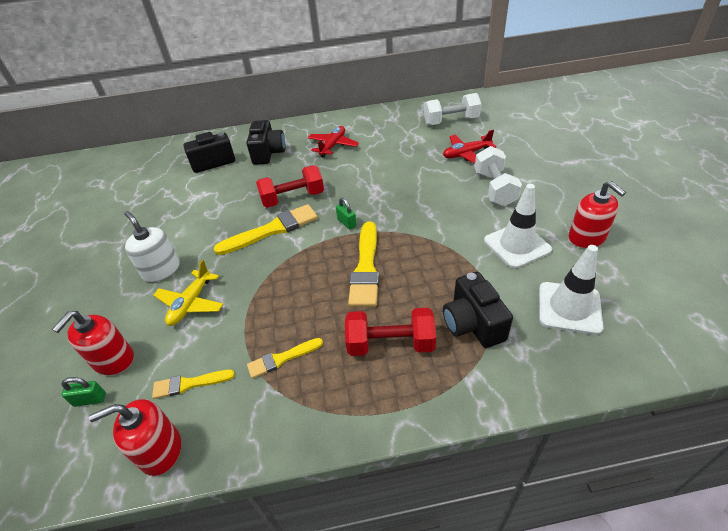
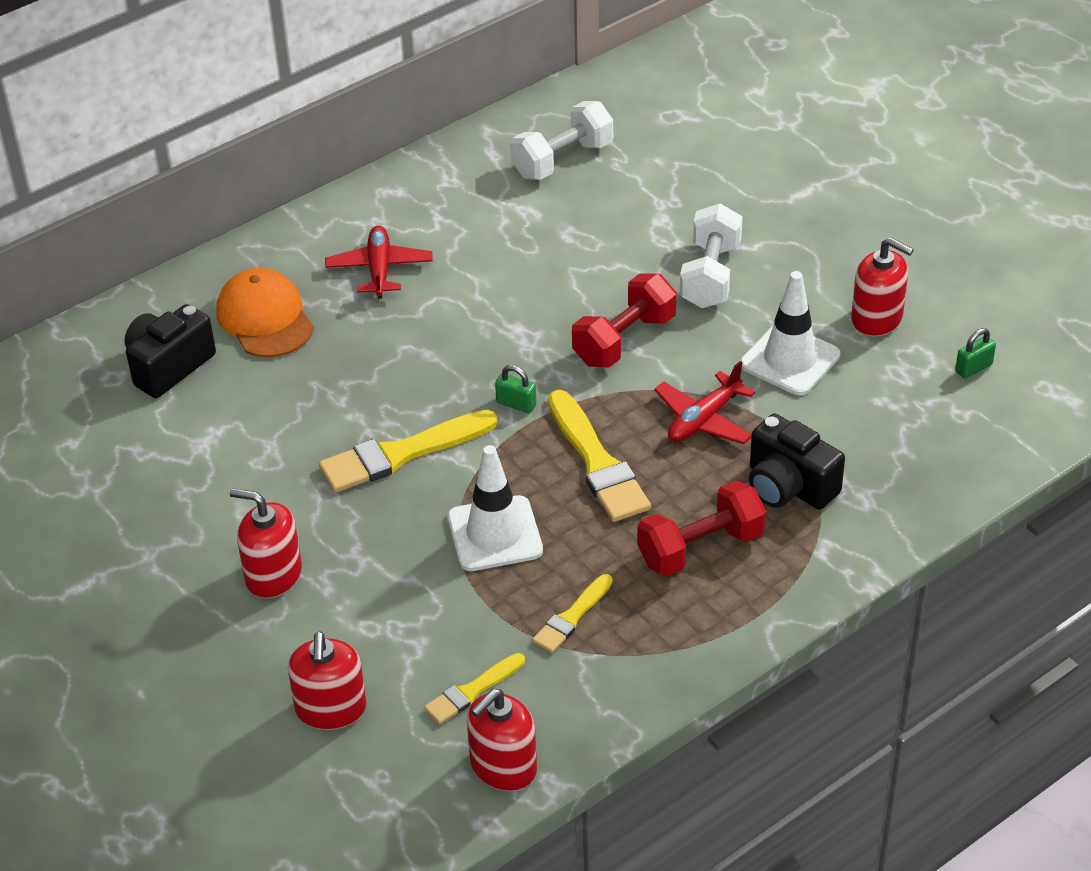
camera: 30 degrees left, 0 degrees up
(90, 399) = (349, 761): green padlock -> green padlock (973, 368)
(161, 270) = (273, 575): white soap dispenser -> red soap dispenser
(191, 303) = (373, 601): yellow plane -> none
(268, 153) = (265, 318): black camera -> orange cap
(272, 230) = (401, 454): yellow brush -> yellow brush turned 150 degrees counterclockwise
(293, 198) = (390, 391): red dumbbell -> red dumbbell (624, 340)
(466, 154) = (629, 223): red plane -> red plane (704, 419)
(494, 188) = (710, 275): white dumbbell -> white dumbbell turned 45 degrees clockwise
(569, 308) = (896, 425): white traffic cone -> white traffic cone (495, 534)

